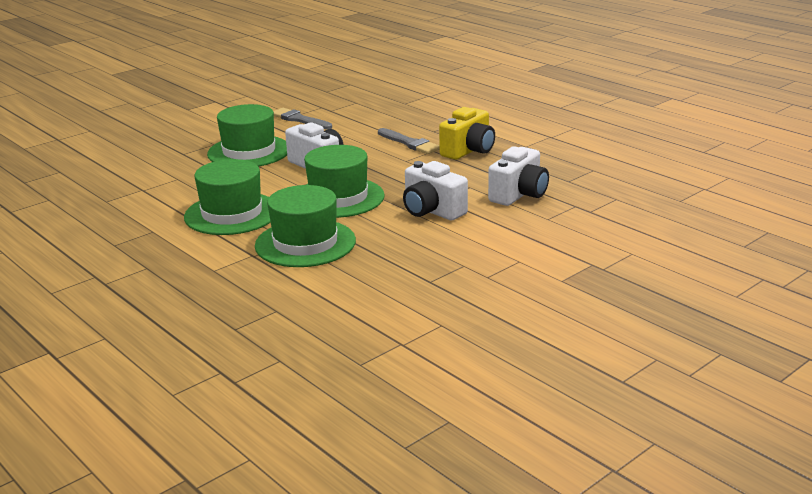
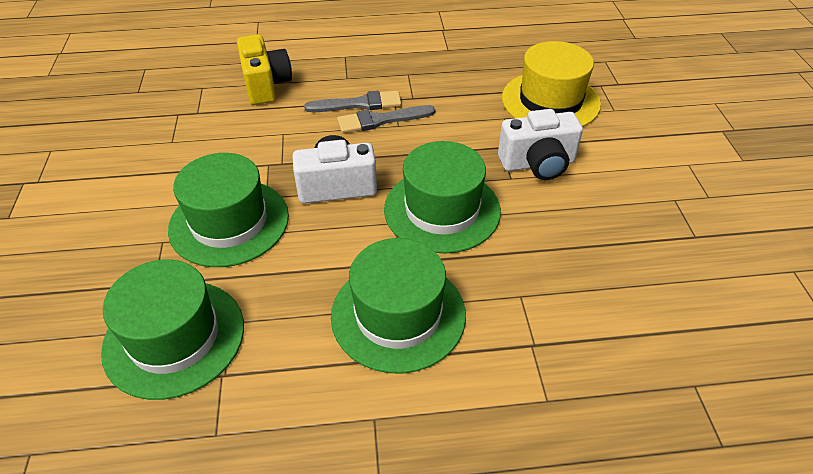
camera: 55 degrees left, 20 degrees up
(299, 119) = (190, 144): grey brush -> grey brush (381, 120)
(305, 243) = (538, 286): green hat -> green hat (174, 337)
(468, 151) = (421, 81): yellow camera -> yellow camera (266, 85)
(519, 195) = (550, 101): white camera -> yellow hat

